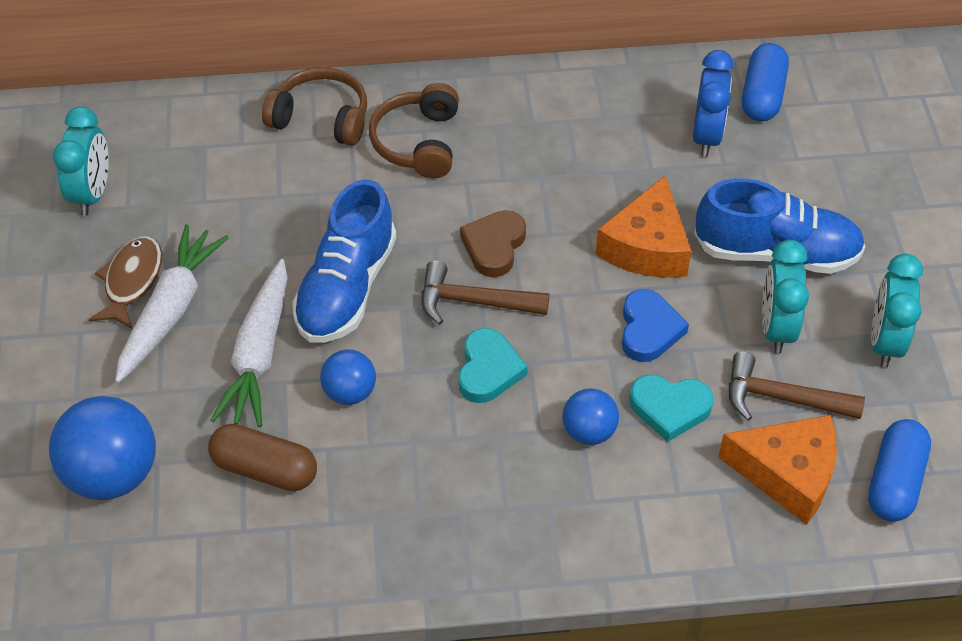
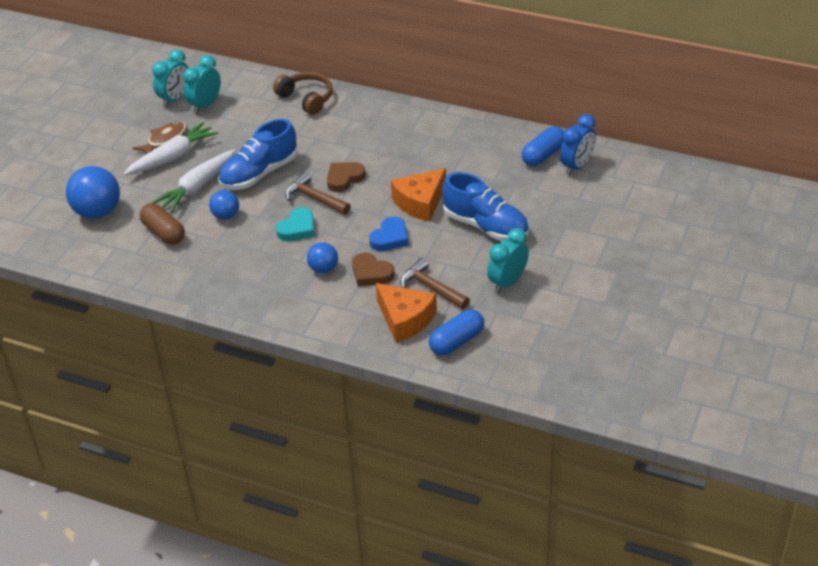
camera: 30 degrees right, 10 degrees down
(418, 142) = (345, 123): brown headphones -> none
(670, 408) = (371, 273): turquoise heart -> brown heart
(706, 136) = (496, 164): blue clock -> blue clock (576, 166)
(776, 328) = (455, 258): turquoise clock -> turquoise clock (205, 105)

